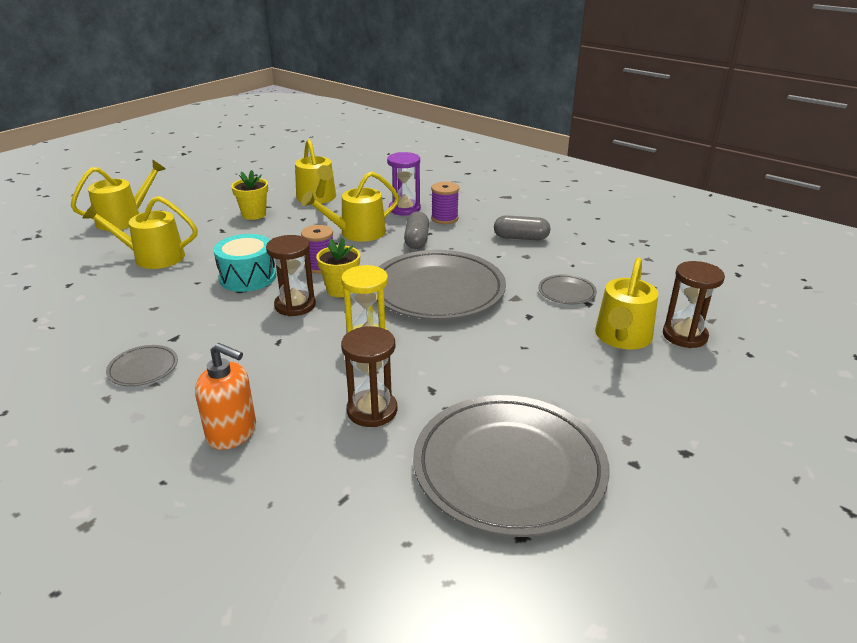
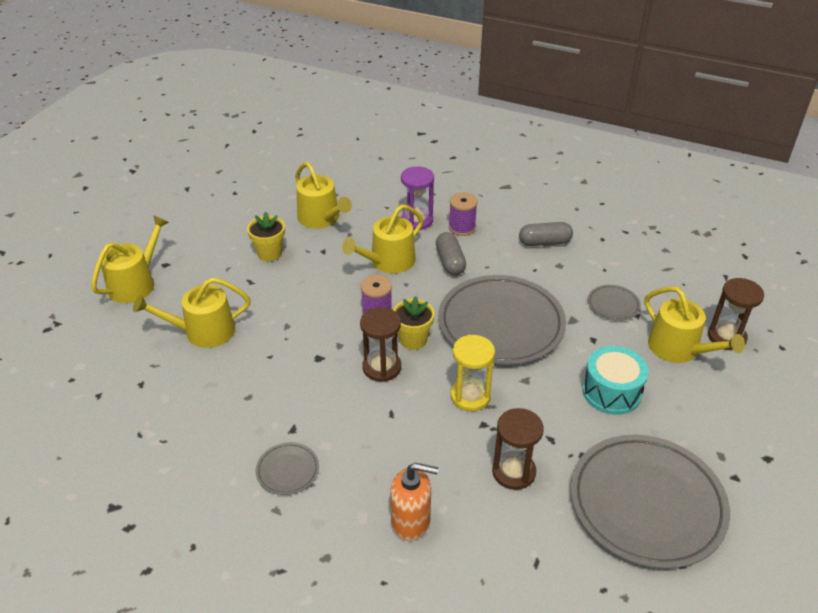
camera: 15 degrees left, 10 degrees up
(248, 277) = (315, 340): turquoise drum -> turquoise drum (611, 392)
(622, 337) = (678, 349): yellow watering can -> yellow watering can turned 45 degrees counterclockwise

